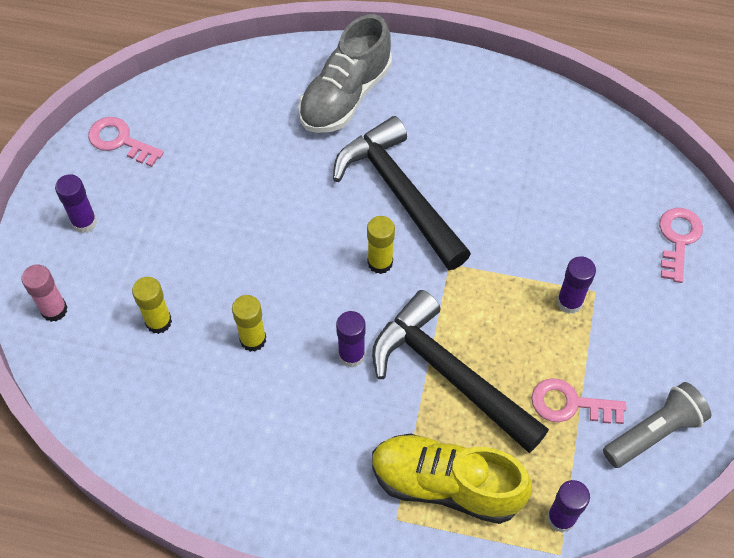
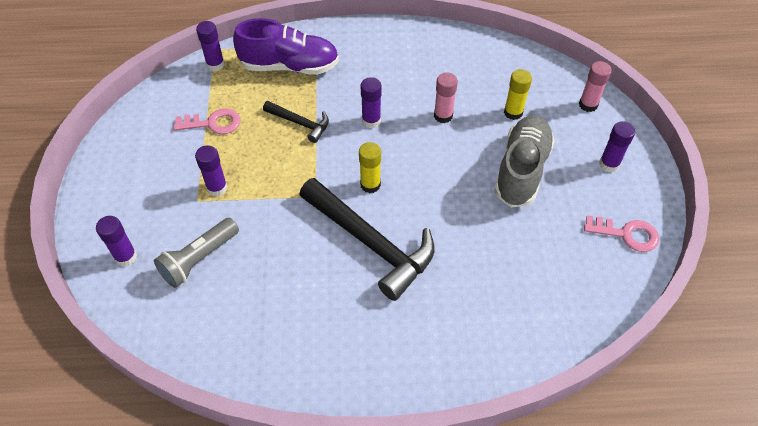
camera: 165 degrees right, 5 degrees down
(253, 339) = (443, 116): yellow glue stick -> pink glue stick
(345, 96) = (450, 327): grey shoe -> grey shoe (521, 170)
(446, 485) = (289, 66): yellow shoe -> purple shoe
(449, 374) = (300, 123): black hammer -> black hammer, size x0.51
(654, 432) = (154, 119): grey flashlight -> grey flashlight (199, 259)
(678, 239) = (126, 257): pink key -> purple glue stick

